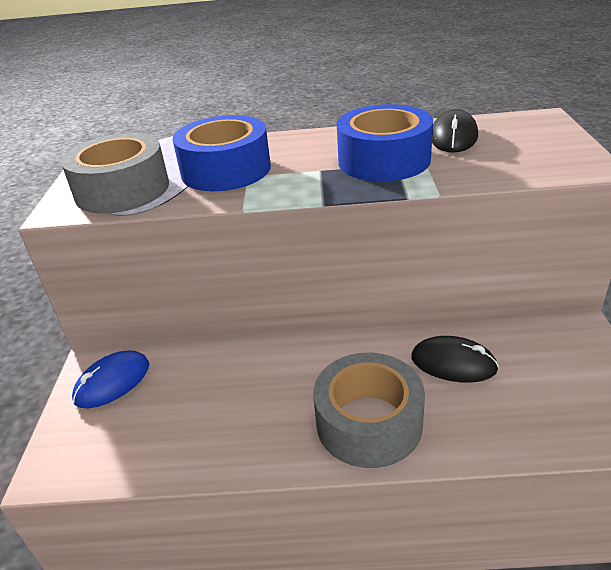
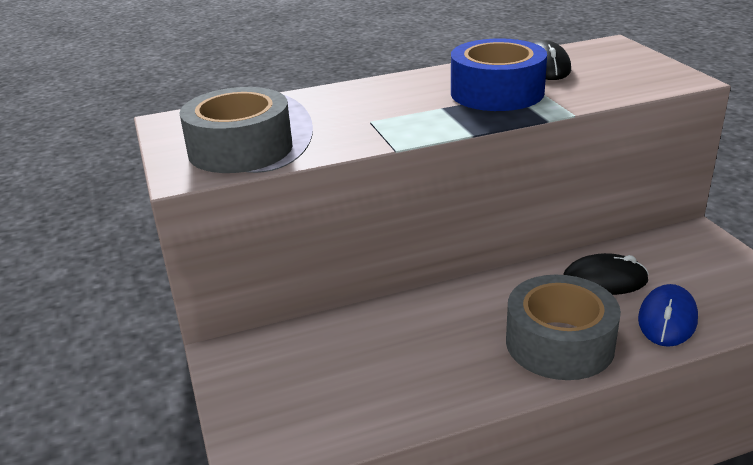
camera: 20 degrees left, 5 degrees down
(112, 382) = (264, 365): blue mouse -> blue mouse (667, 319)
(226, 170) = (340, 118): blue tape -> none

